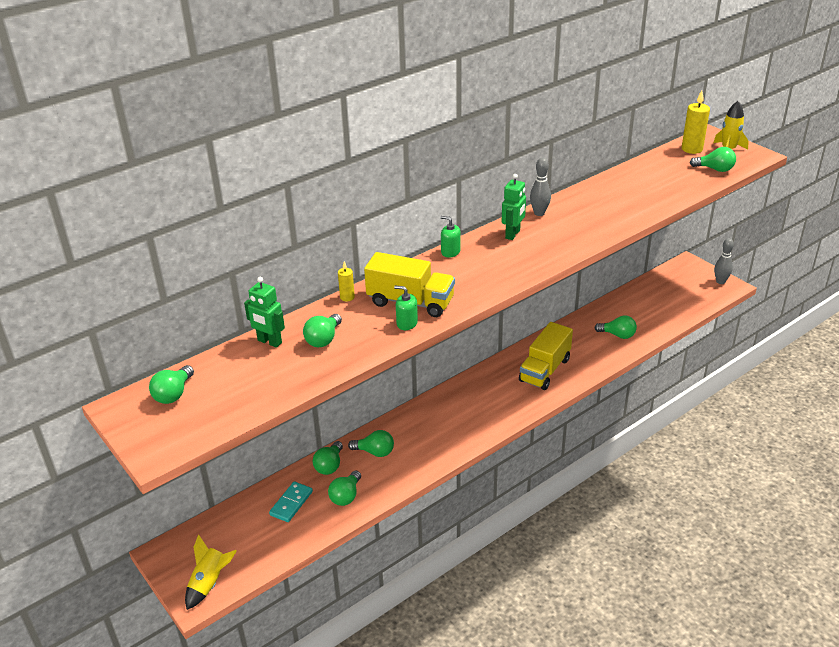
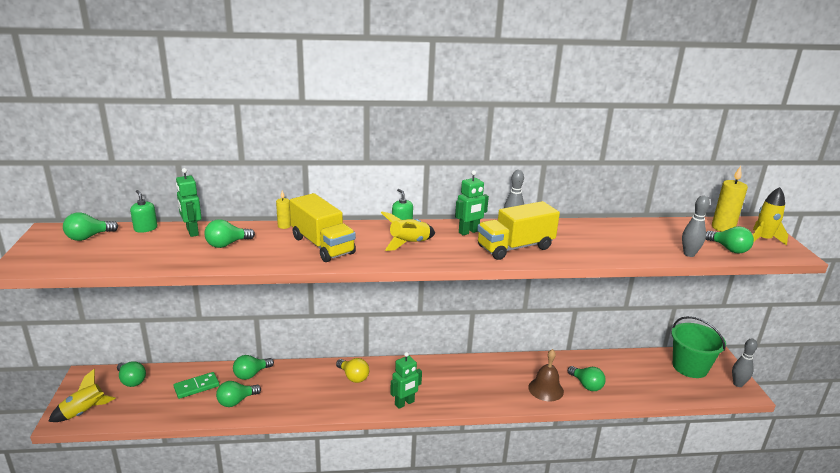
camera: 30 degrees right, 10 degrees down
(291, 503) = (196, 387): turquoise domino -> green domino
(375, 452) = (292, 380): green light bulb -> green light bulb (131, 381)
(407, 323) = (298, 257): green soap dispenser -> green soap dispenser (145, 228)
(425, 421) = (353, 377): none -> yellow light bulb
(480, 267) = (409, 243): none -> yellow rocket
(494, 422) = (404, 403): none -> green robot
(545, 370) = (490, 383): yellow truck -> yellow truck (515, 247)
(591, 354) = (546, 389): none -> brown bell
(677, 282) = (690, 367): none -> green bucket
(694, 186) = (689, 254): none -> grey bowling pin

